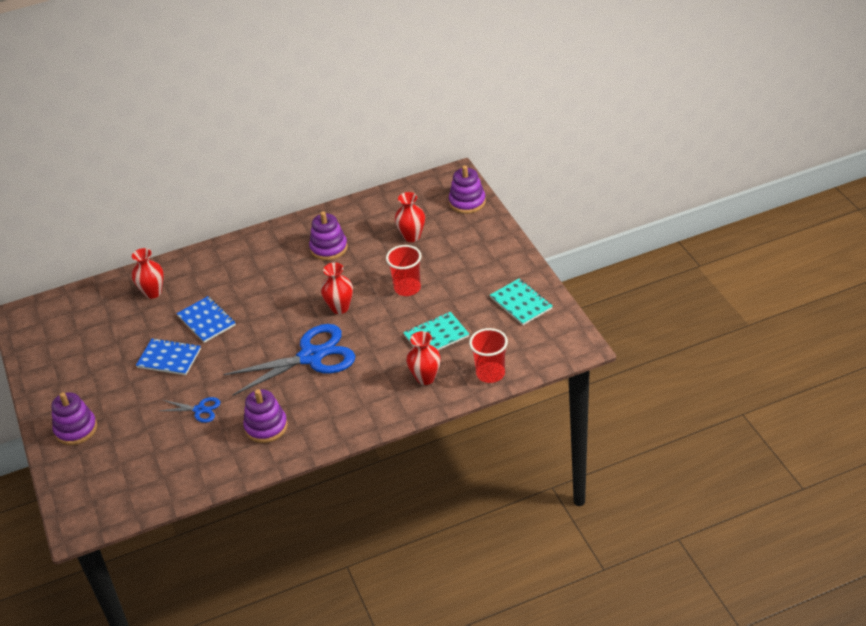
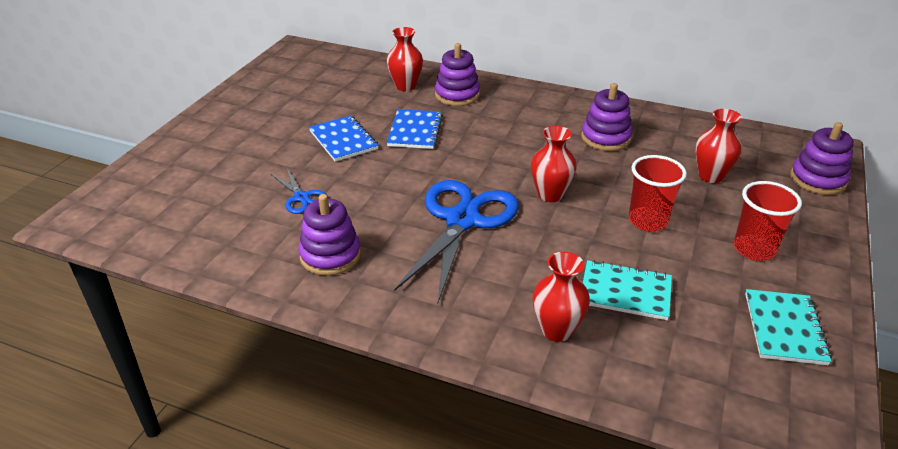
camera: 40 degrees right, 5 degrees down
(76, 429) = (198, 146): purple stacking toy -> purple stacking toy (457, 95)
(311, 357) = (462, 220): blue scissors -> blue scissors turned 90 degrees counterclockwise
(490, 374) = (648, 388): red cup -> red cup (754, 249)

